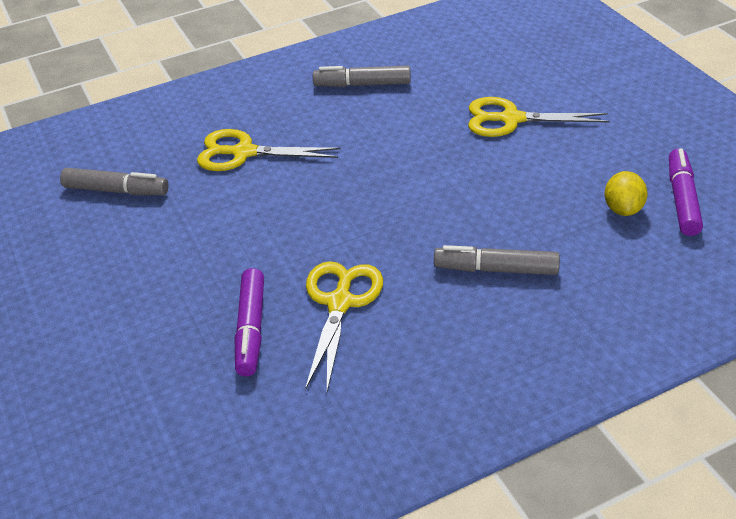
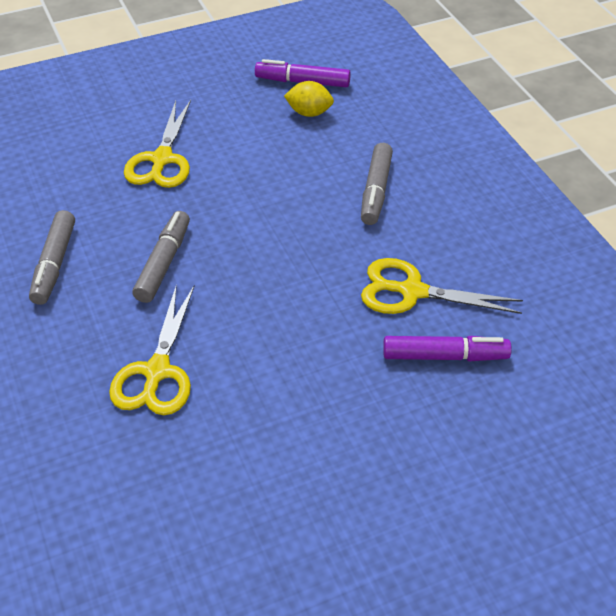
camera: 90 degrees left, 5 degrees up
(116, 190) = (201, 501): grey marker -> grey marker (163, 263)

